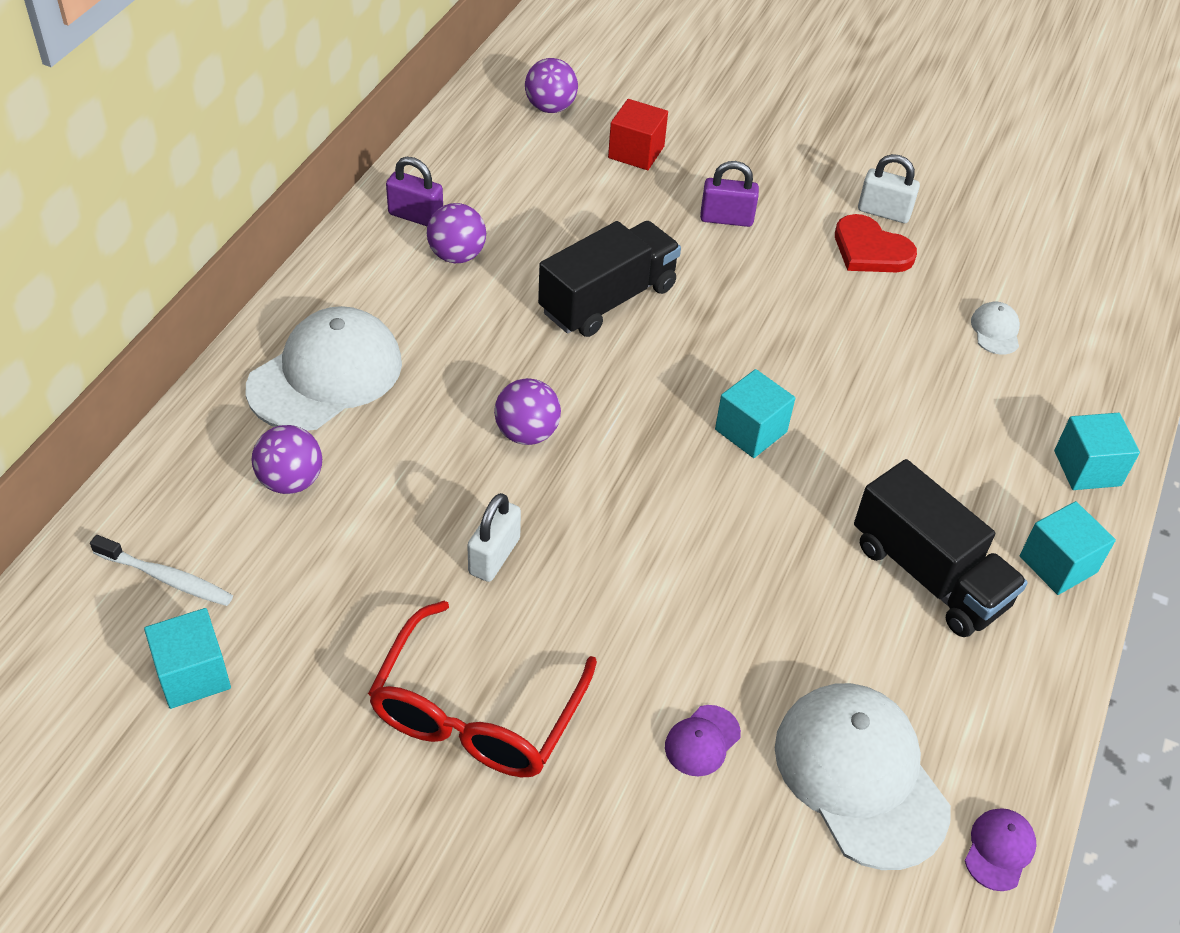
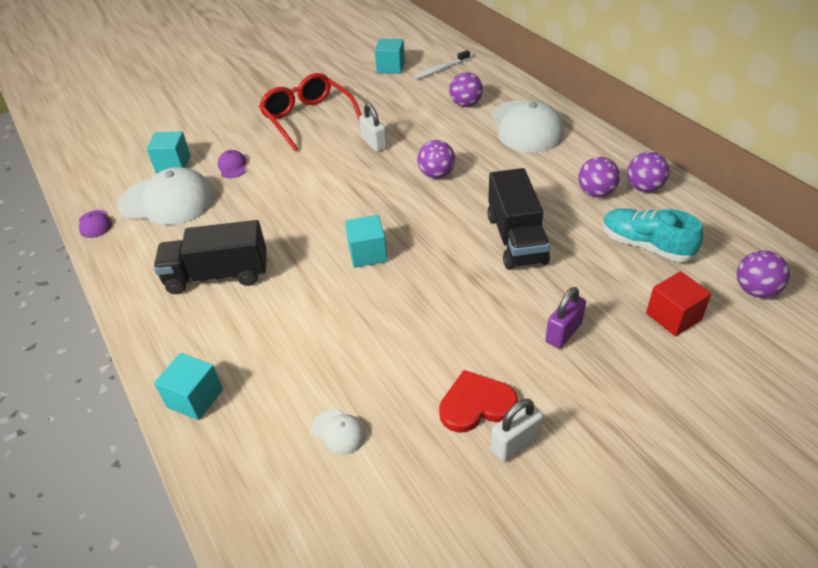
camera: 130 degrees right, 5 degrees down
(416, 216) = (644, 188): purple padlock -> purple ball
(535, 192) = (646, 245): none -> turquoise shoe
(1058, 564) = (163, 334): turquoise cube -> turquoise cube (173, 164)

